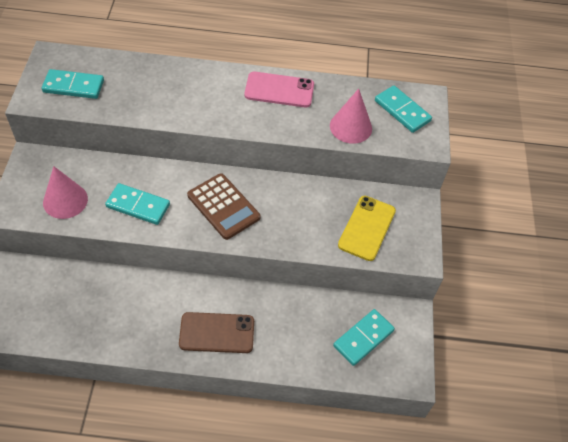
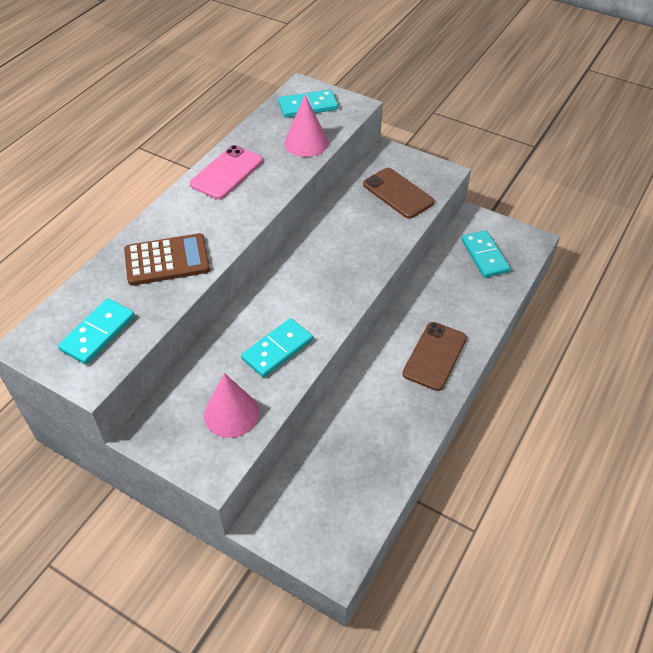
camera: 60 degrees left, 5 degrees down
(223, 206) = (318, 282): brown calculator -> brown calculator (167, 260)
(366, 228) = (398, 193): yellow phone -> brown phone

